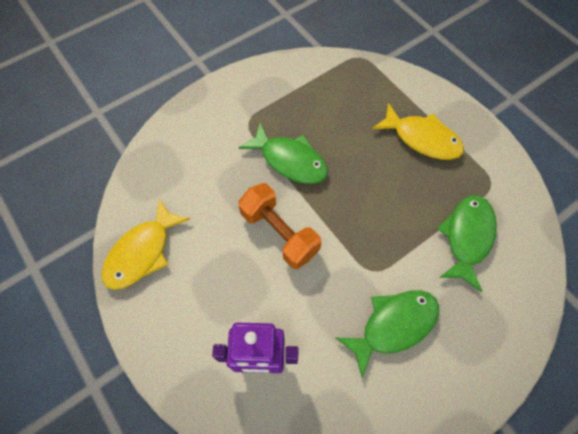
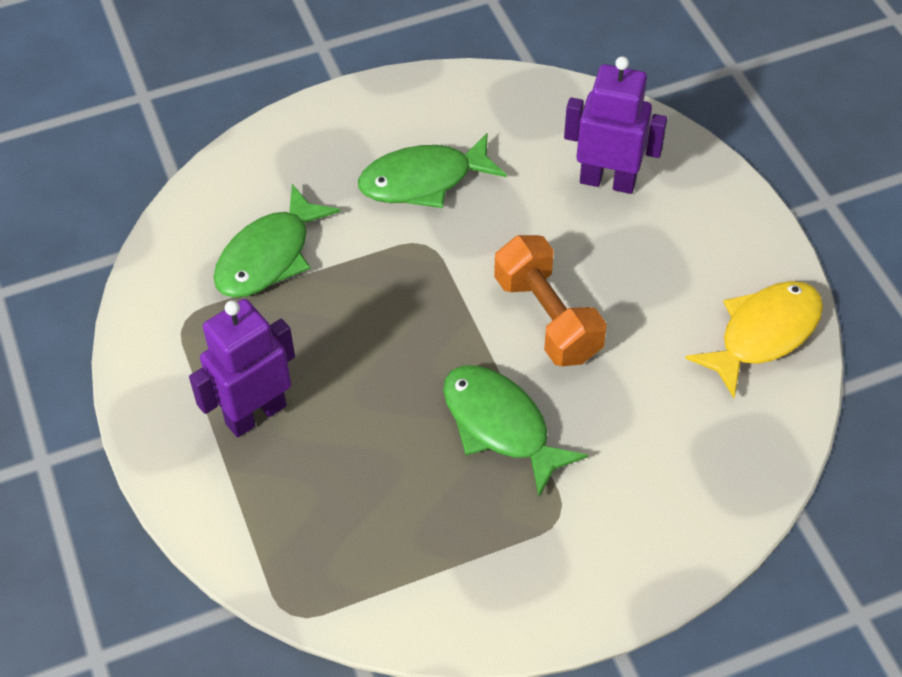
camera: 165 degrees left, 10 degrees down
(422, 139) = (255, 414): yellow fish -> purple robot

